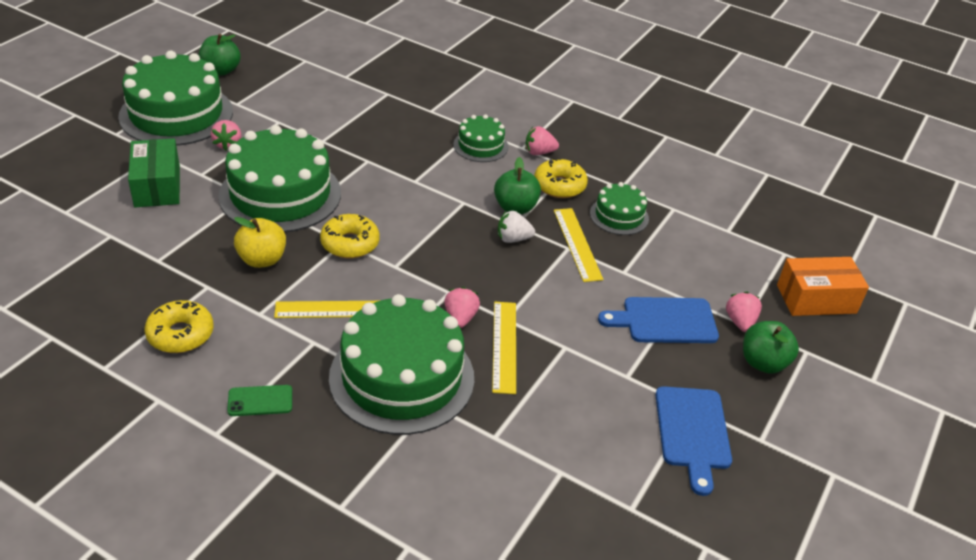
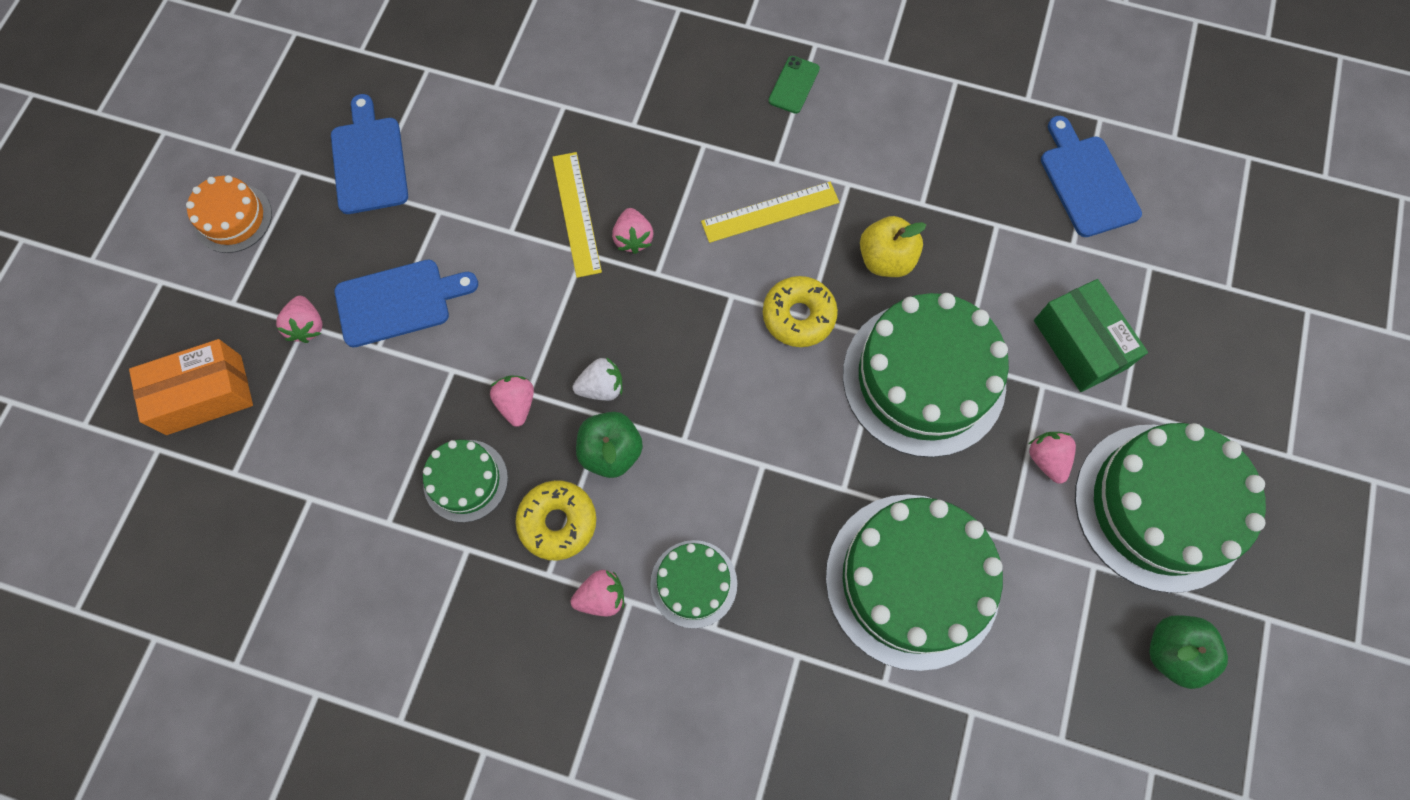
camera: 170 degrees right, 30 degrees up
(60, 269) = (1087, 182): none -> blue cutting board
(180, 334) = (910, 136): yellow donut -> none
(260, 401) = (794, 85): green phone -> green phone turned 45 degrees counterclockwise
(402, 377) = (671, 146): green cake -> green cake (912, 580)
(577, 244) = (517, 404): yellow ruler -> pink strawberry
(763, 363) = (285, 271): green apple -> none
(818, 414) = (233, 218): none -> orange cake

